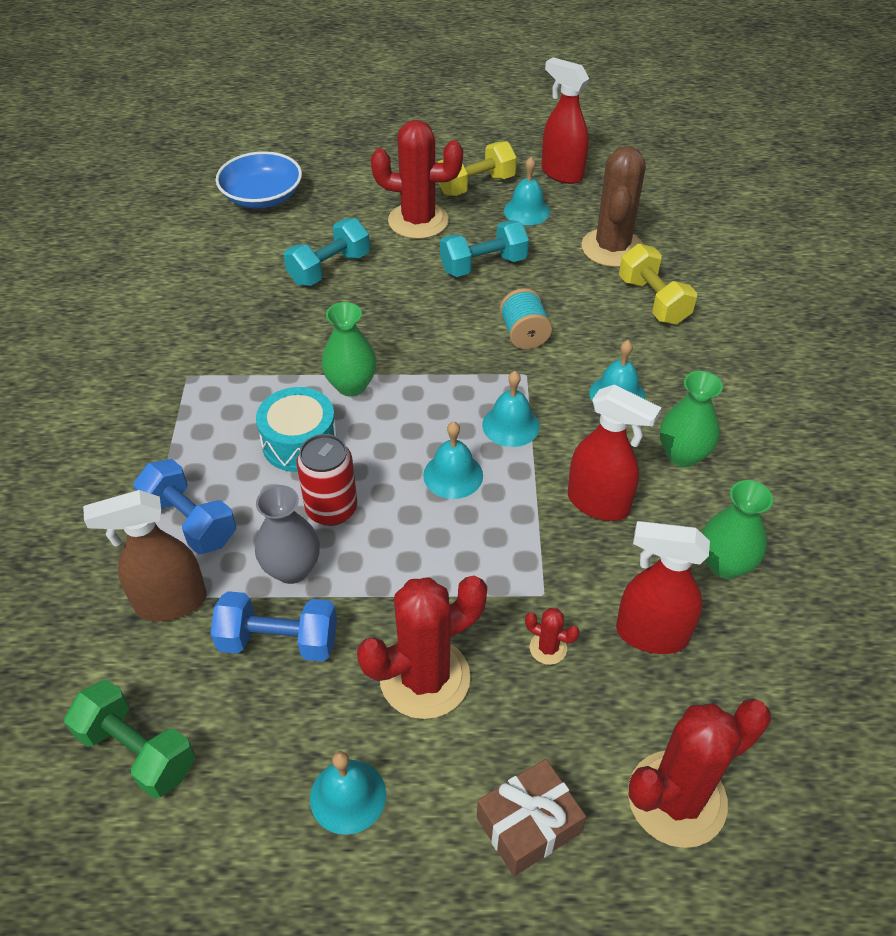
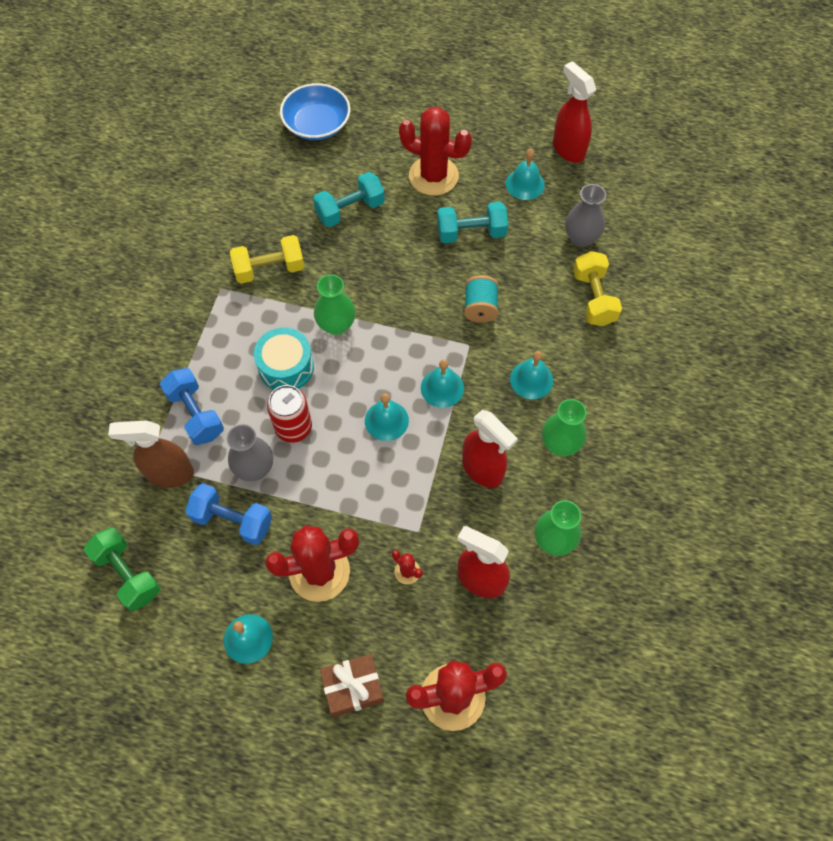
camera: 15 degrees right, 15 degrees up
(476, 185) = (492, 147): yellow dumbbell -> yellow dumbbell (269, 269)
(612, 248) = (581, 238): brown cactus -> grey vase

